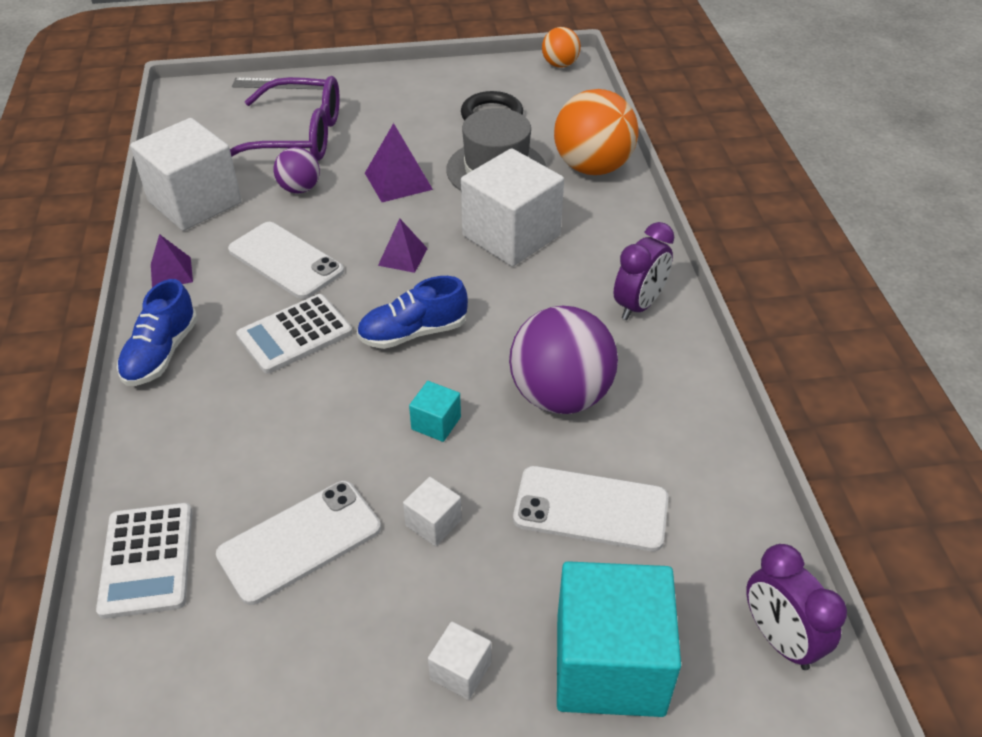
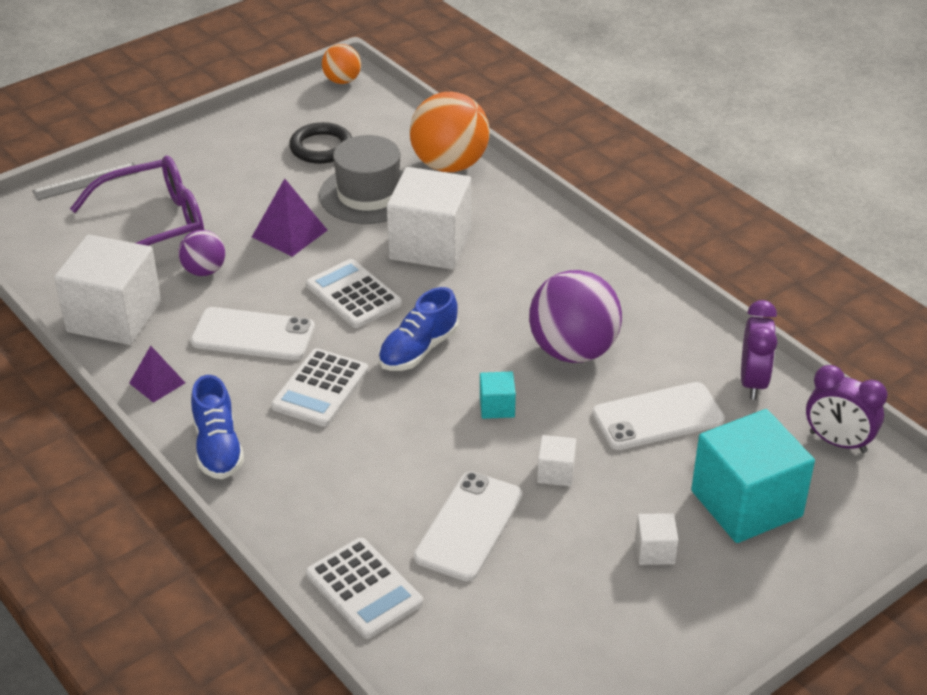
camera: 30 degrees left, 5 degrees down
(402, 257) = (354, 294): purple pyramid -> white calculator
(638, 305) = (577, 263): purple clock -> purple clock (753, 382)

